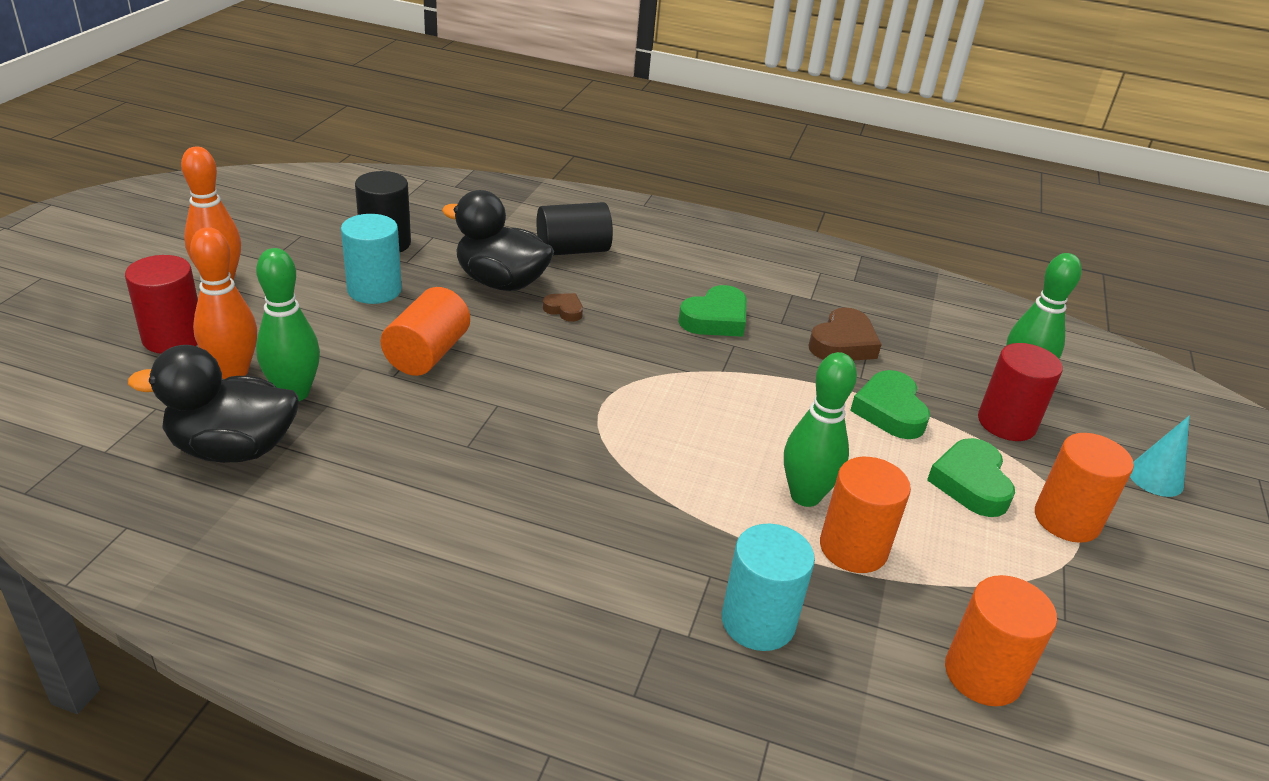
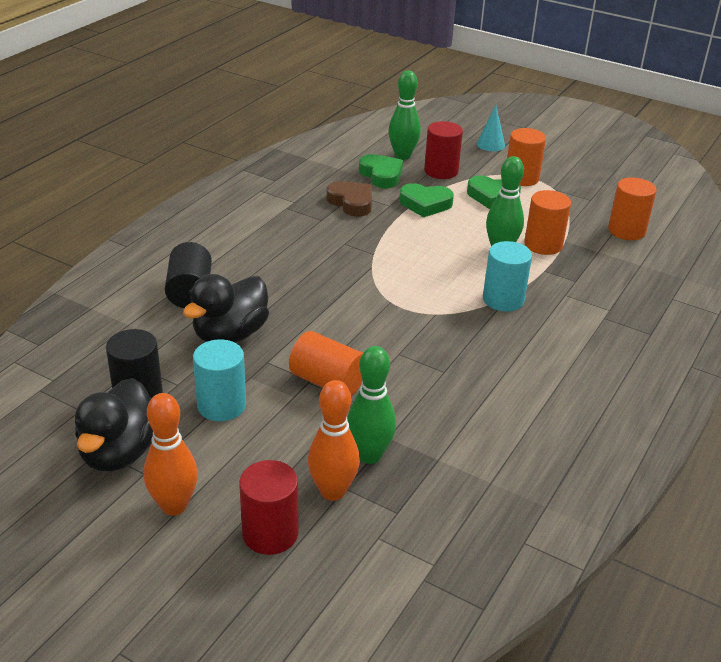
camera: 75 degrees left, 0 degrees up
(233, 449) = (437, 488): black duck -> black duck (119, 453)
(564, 310) = (281, 308): brown heart -> none
(715, 319) = (311, 244): green heart -> green heart (381, 175)
(758, 621) = (598, 286): turquoise cylinder -> turquoise cylinder (503, 299)

